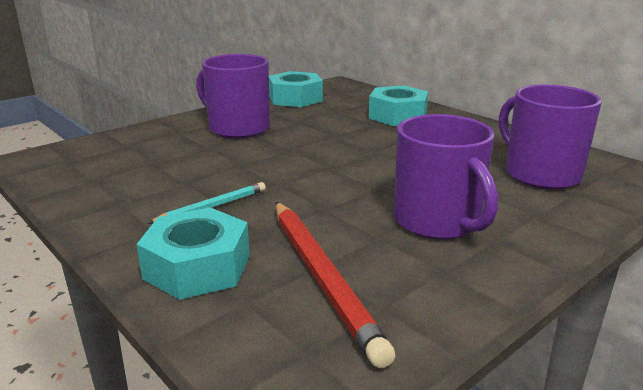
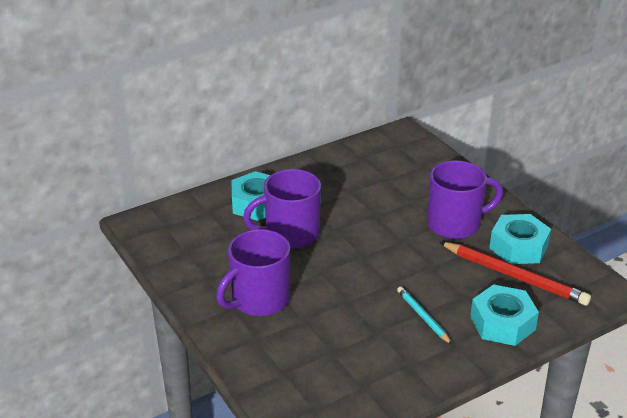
camera: 80 degrees left, 10 degrees up
(295, 98) = (179, 257): turquoise nut -> turquoise nut (518, 247)
(322, 277) = (514, 276): red pencil -> red pencil turned 45 degrees clockwise
(540, 174) = (394, 169): purple mug -> purple mug (291, 234)

